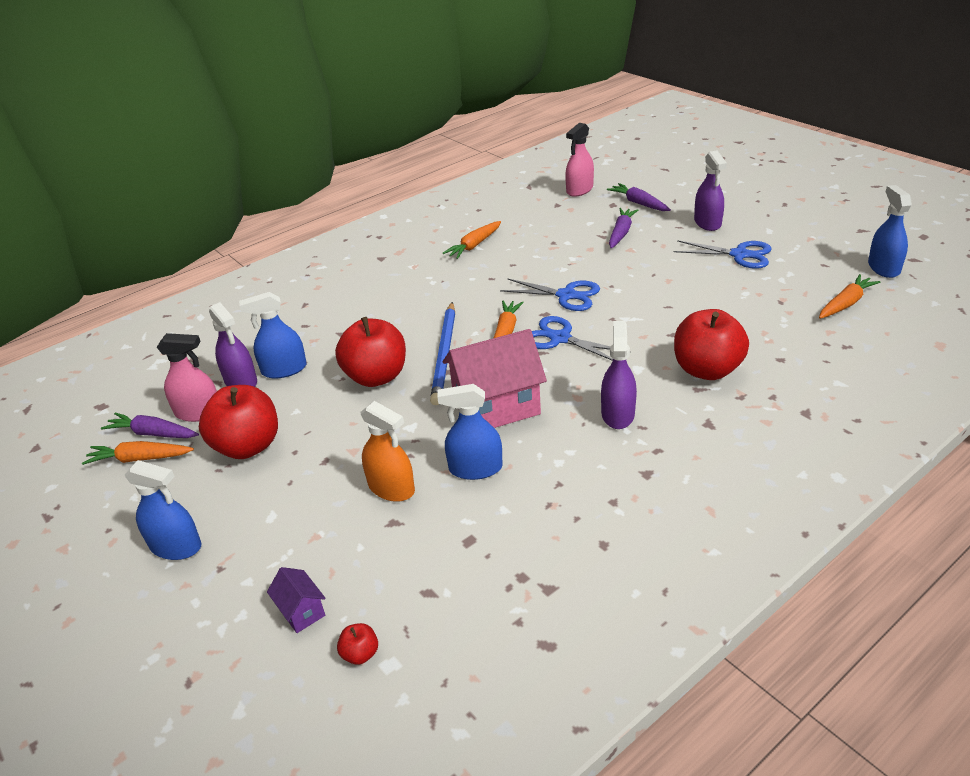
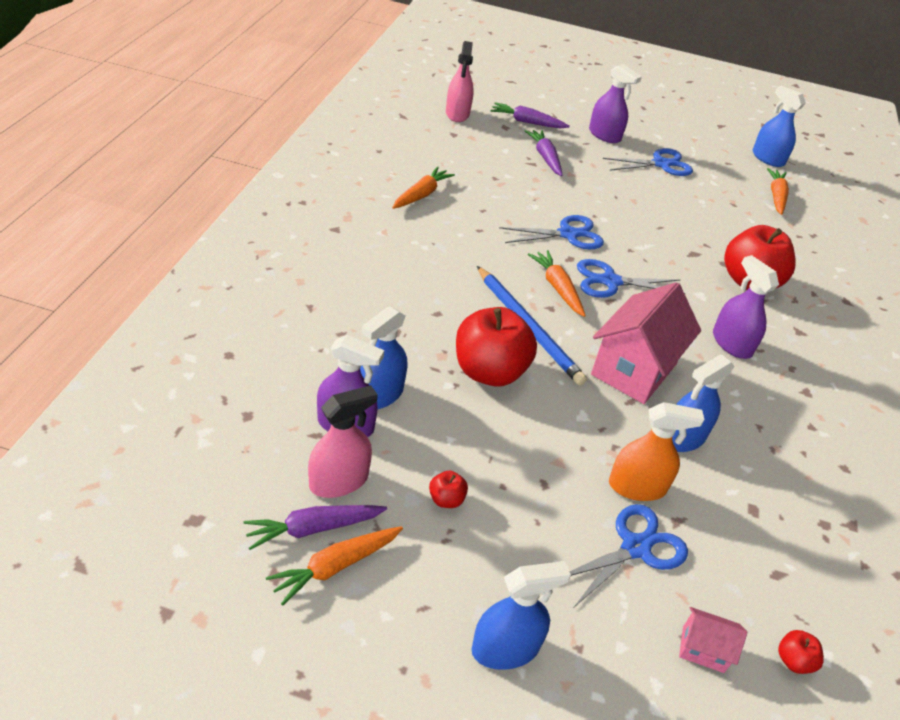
camera: 45 degrees left, 5 degrees up
(248, 446) = (446, 499): red apple -> red apple, size x0.41
(301, 611) = (703, 649): purple house -> pink house
(337, 526) = (635, 547): none -> blue scissors
(474, 245) = (421, 195): orange carrot -> orange carrot turned 150 degrees counterclockwise

